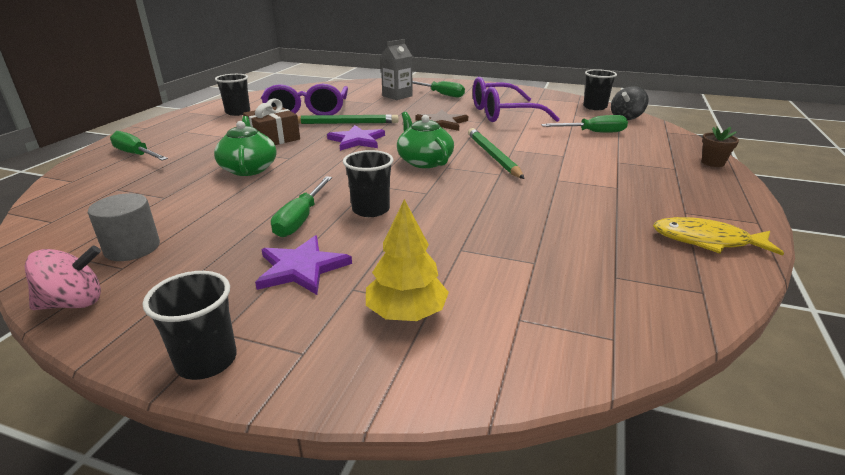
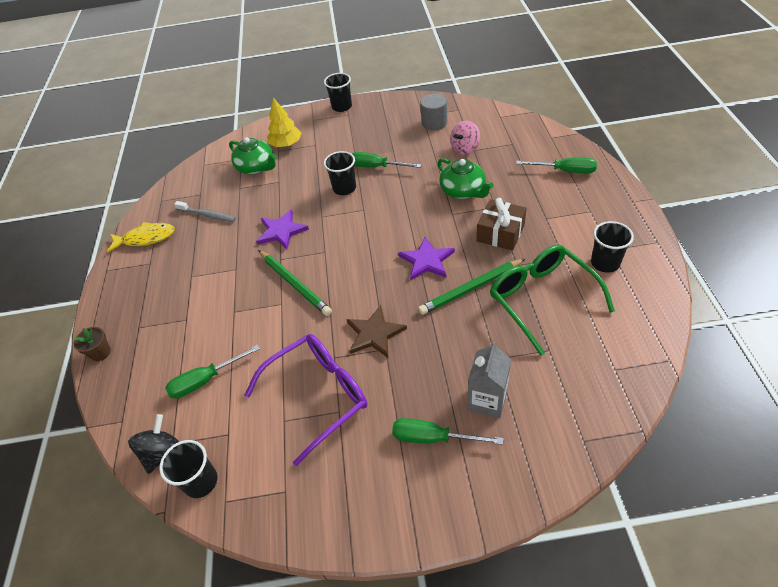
camera: 160 degrees right, 20 degrees up
(74, 303) = (415, 100): pink spinning top -> pink spinning top (465, 149)
(301, 219) = (376, 167): green screwdriver -> green screwdriver turned 60 degrees counterclockwise
(301, 268) = (345, 144): purple star -> purple star (281, 231)
(307, 111) = (542, 299): purple glasses -> green glasses
(424, 161) = (346, 252): green teapot -> green teapot (256, 167)
(597, 240) = (207, 215): none -> grey toothbrush

